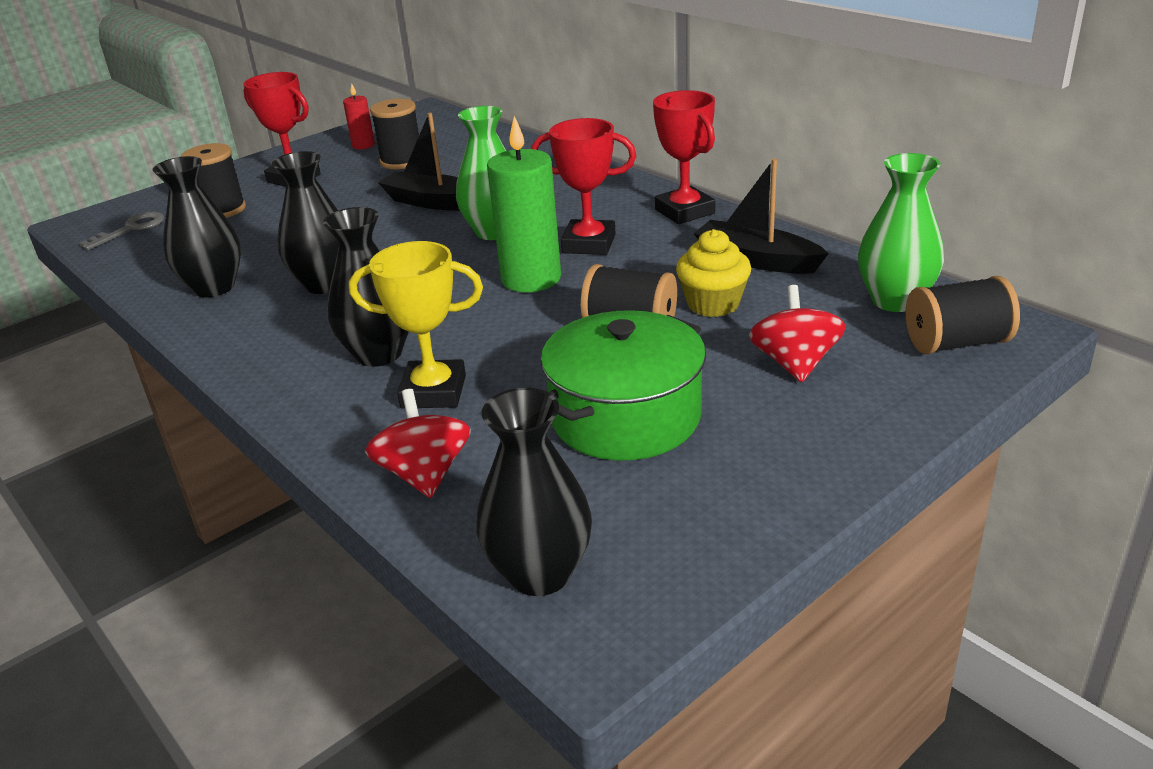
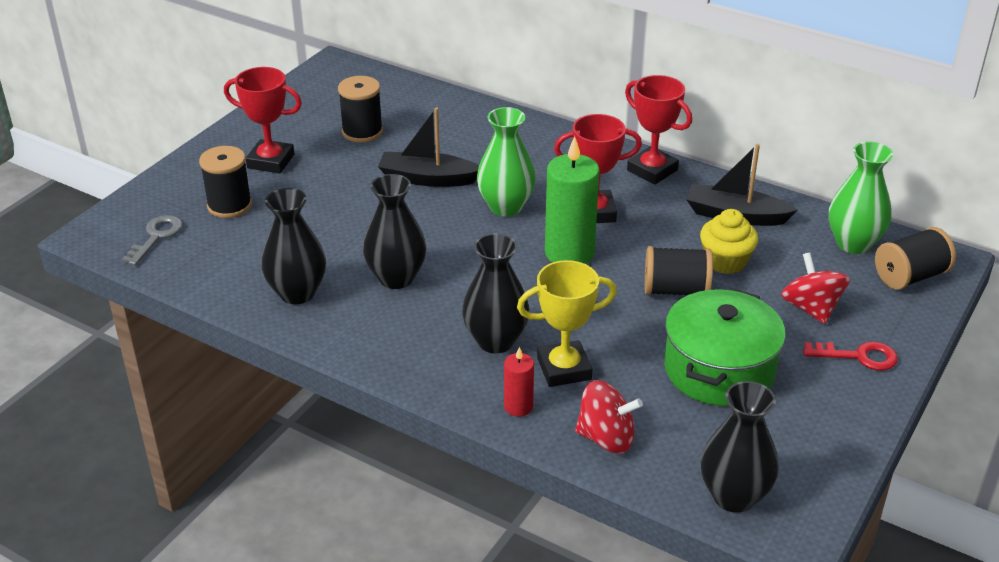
camera: 20 degrees left, 5 degrees up
(363, 145) = (309, 114): red candle -> red candle (518, 407)
(425, 474) = (606, 438): red spinning top -> red spinning top turned 135 degrees clockwise
(829, 426) = (859, 356): none -> red key

